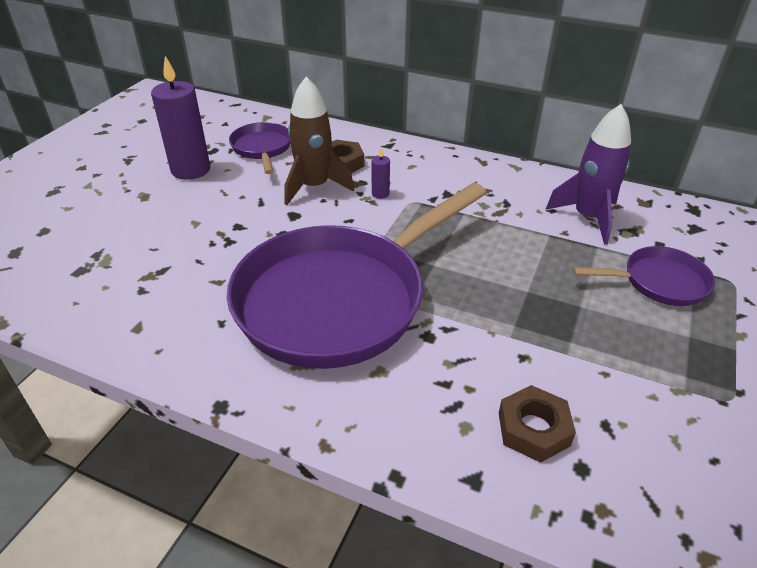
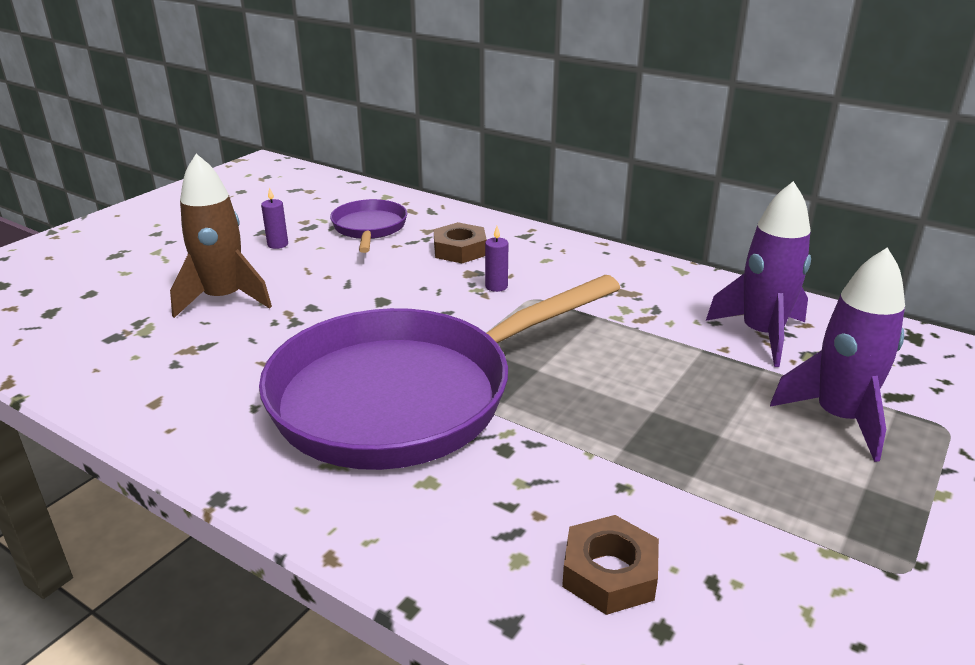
camera: 10 degrees right, 10 degrees down
(191, 170) = (278, 244): purple candle -> purple candle, size x0.44
(314, 187) = (417, 273): brown rocket -> brown rocket (224, 299)
(659, 282) = (839, 418): purple pan -> purple rocket

